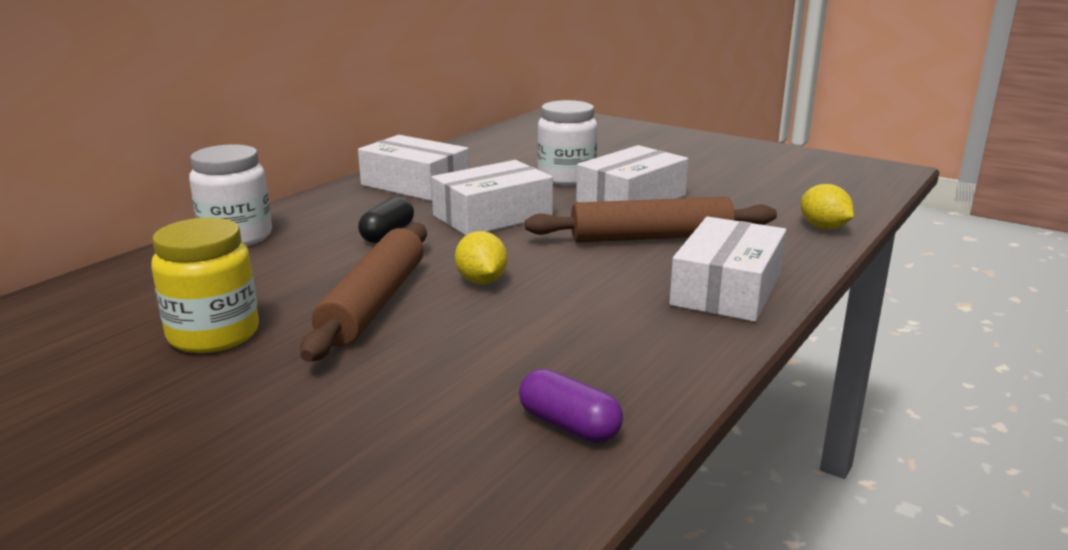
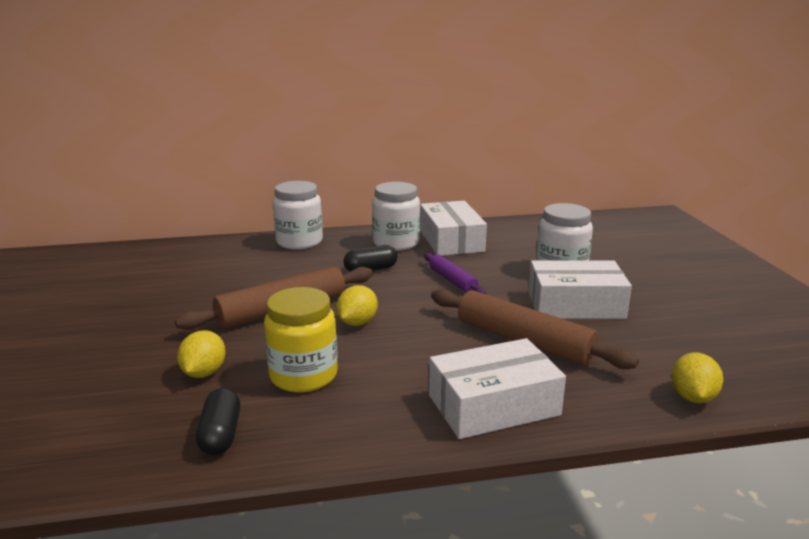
camera: 45 degrees right, 0 degrees up
(214, 334) = (191, 294): yellow jar -> yellow jar (303, 375)
(361, 203) = (396, 243): none -> white jar
(422, 391) = (204, 373): none -> yellow lemon
(492, 216) = (452, 281): white box -> purple rolling pin
(569, 425) = (221, 435): purple capsule -> black capsule

